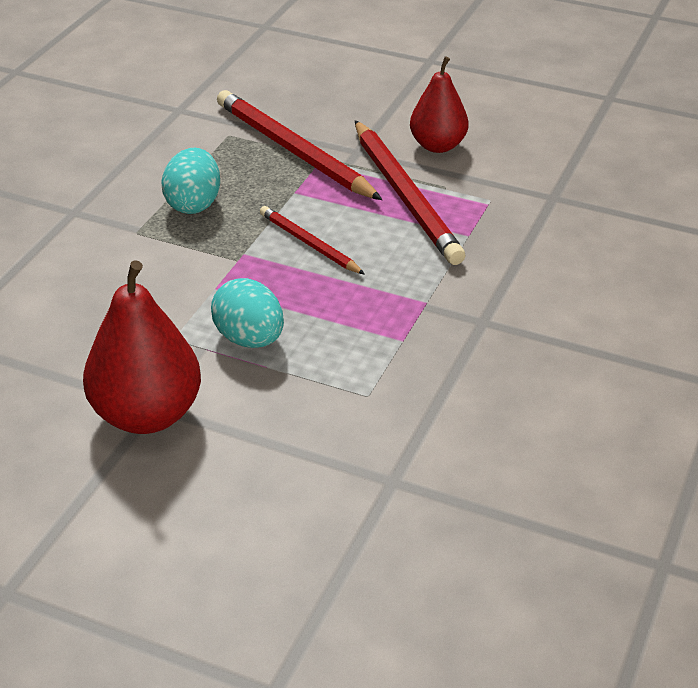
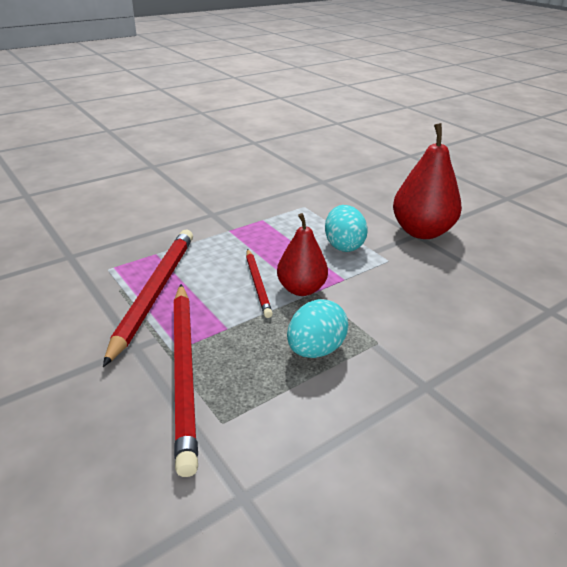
camera: 150 degrees left, 5 degrees down
(438, 146) = (71, 324): red pear -> red pear (301, 289)

